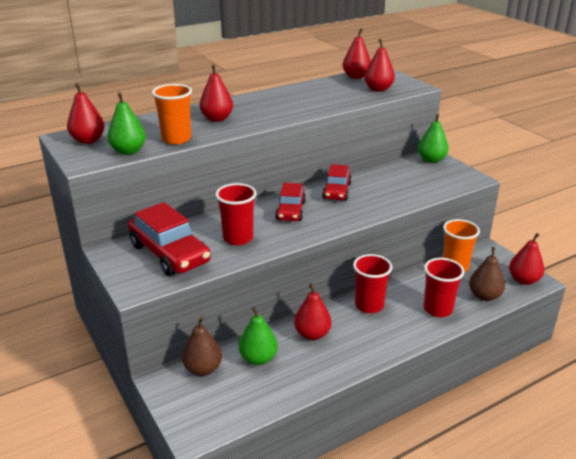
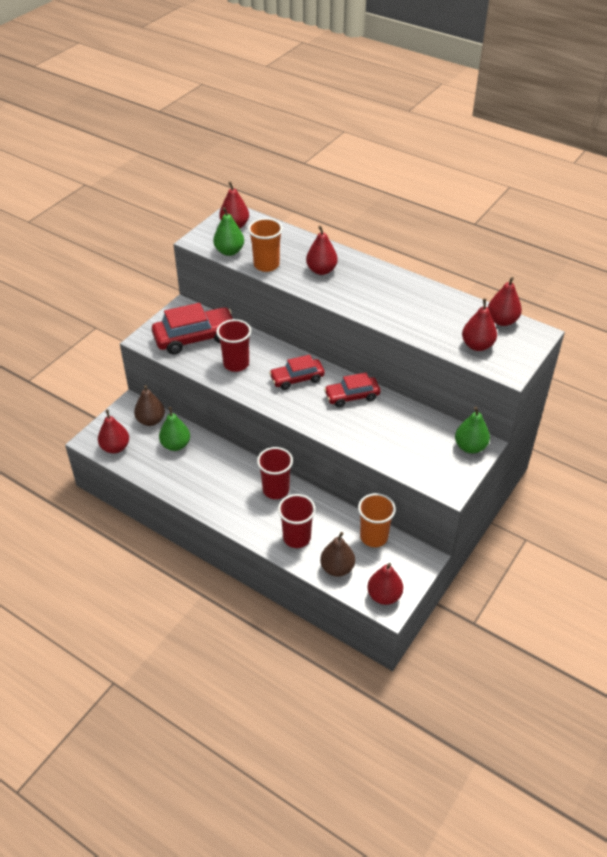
camera: 65 degrees right, 15 degrees up
(170, 253) = (195, 337): red car -> red car turned 135 degrees counterclockwise
(312, 334) = (219, 466): red pear -> red pear (115, 447)

